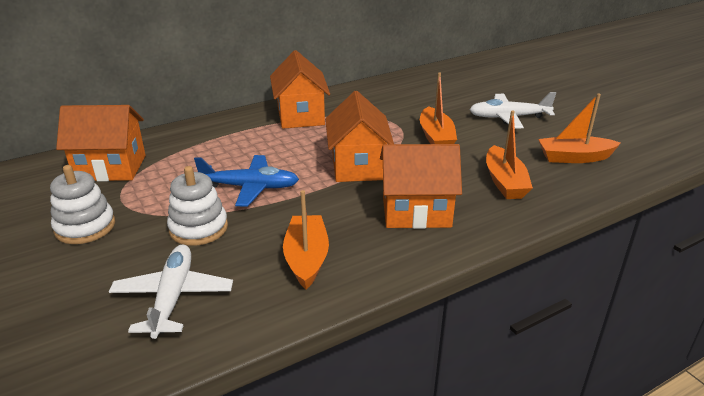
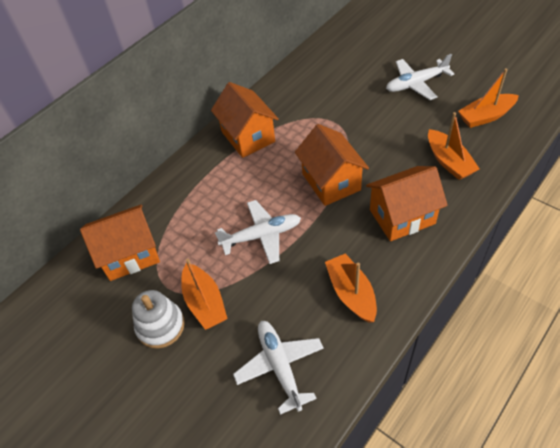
camera: 15 degrees left, 20 degrees up
(198, 228) = (251, 293): white stacking toy -> none
(250, 187) = (262, 236): blue plane -> white plane
(436, 137) = (372, 127): orange boat -> orange boat (205, 302)

